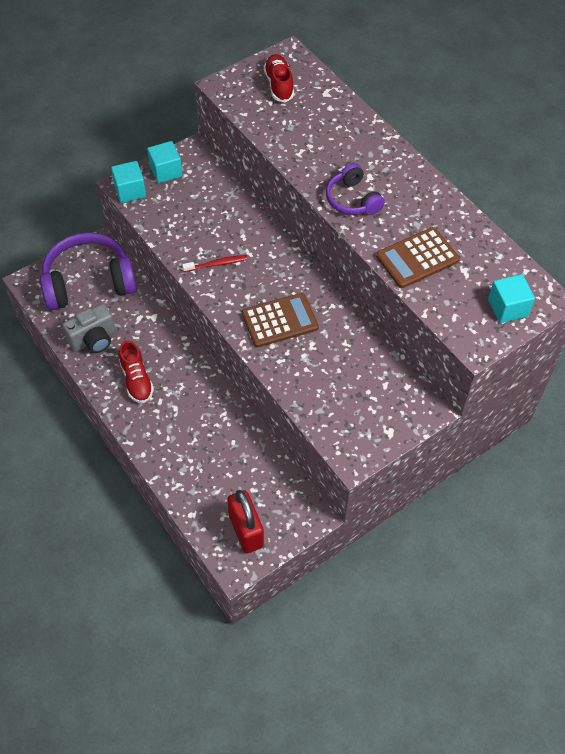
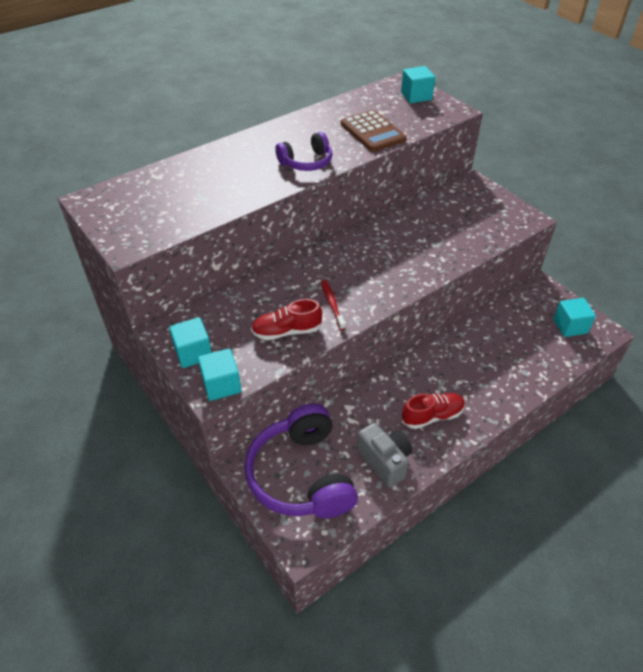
camera: 90 degrees left, 10 degrees down
(246, 531) = (570, 326): red padlock -> turquoise cube
(279, 85) = (138, 206): red shoe -> red shoe (286, 331)
(279, 321) = (398, 259): brown calculator -> none

